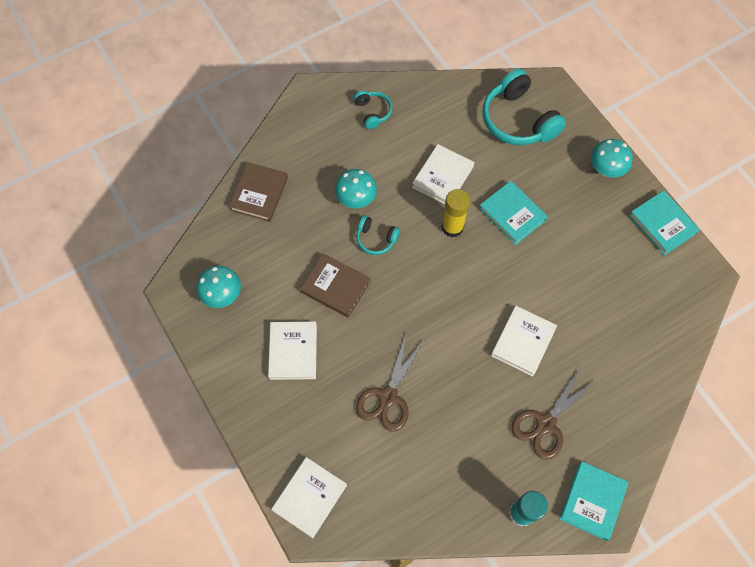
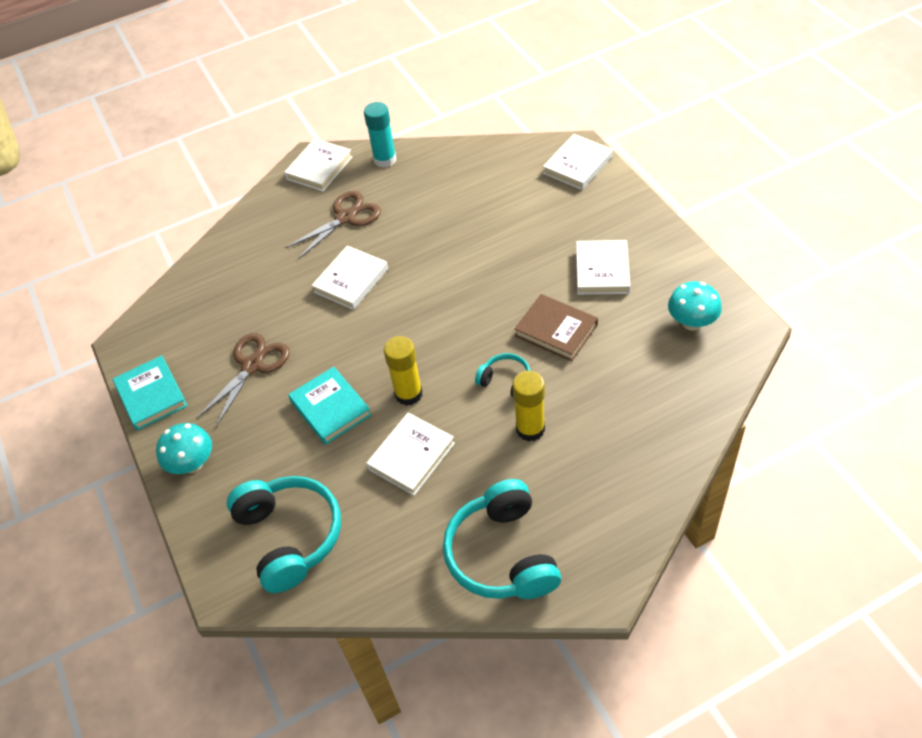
camera: 170 degrees left, 15 degrees down
(259, 194) = (662, 437): brown book -> none
(356, 199) = (530, 429): turquoise mushroom -> yellow glue stick
(373, 112) = (502, 554): turquoise headphones -> turquoise headphones, size x1.98
(388, 397) = (500, 235): brown scissors -> brown scissors (252, 365)
(592, 501) = (319, 168): turquoise book -> white book

